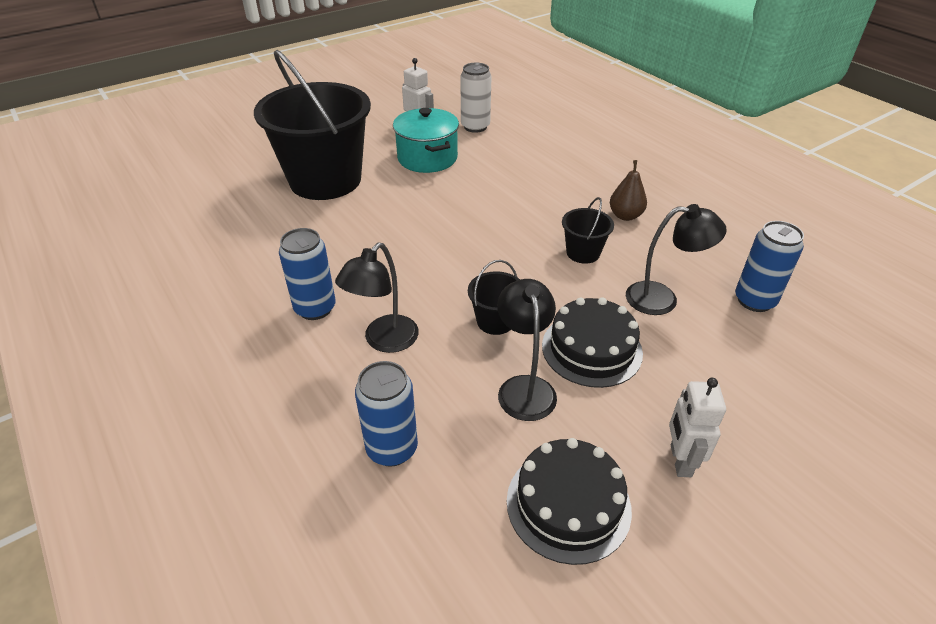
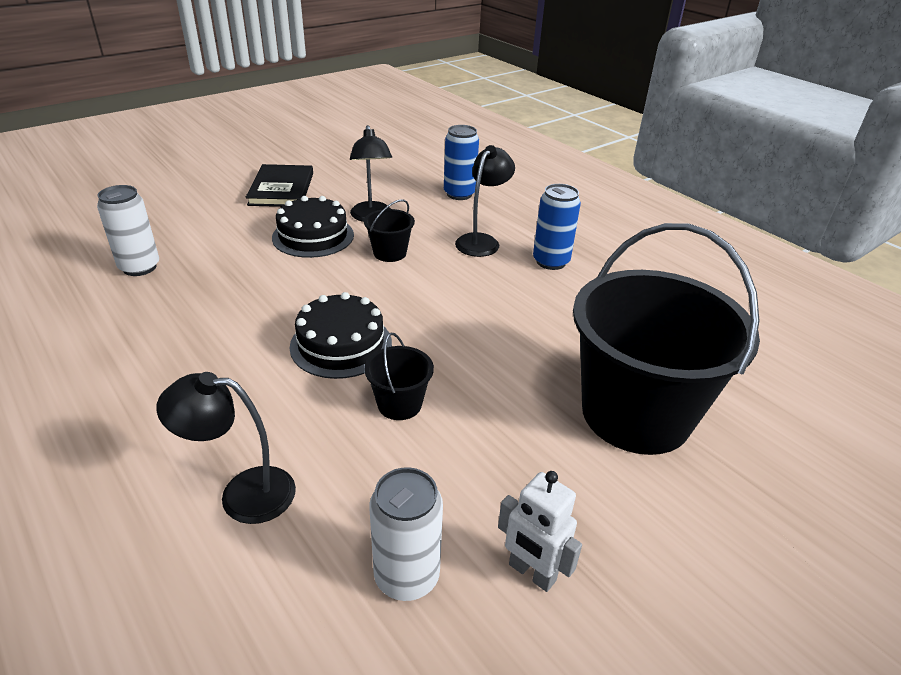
camera: 175 degrees right, 5 degrees down
(427, 158) = (491, 468): turquoise pot -> none
(568, 504) = (356, 177): black cake -> black cake (341, 344)
(583, 253) = (286, 310): black bucket -> black bucket (399, 404)
(625, 216) = (207, 357): brown pear -> none
(662, 299) = (228, 268): black lamp -> black lamp (242, 494)
(680, 460) = (281, 189): white robot -> black book
(754, 301) = (139, 267): blue can -> white can

